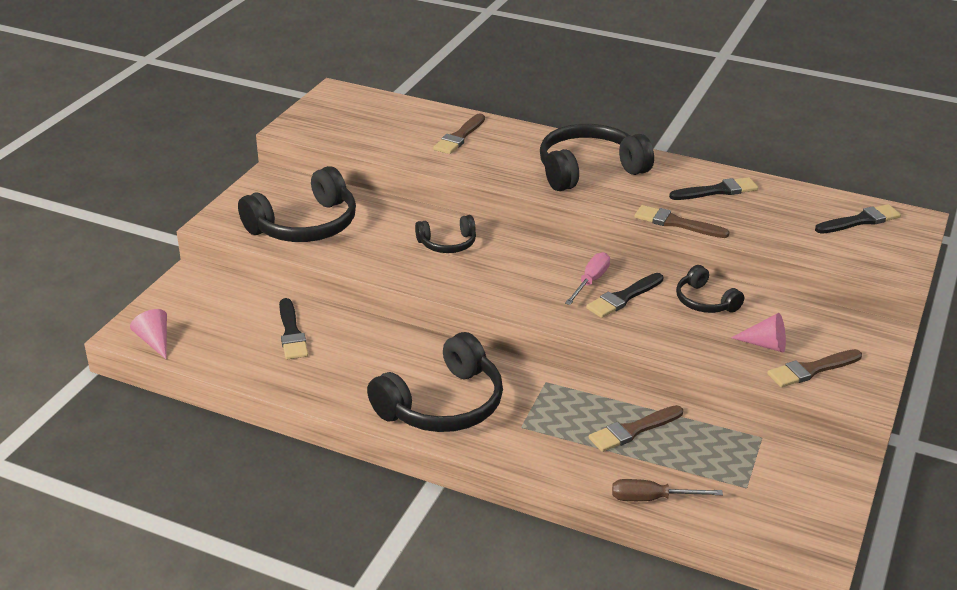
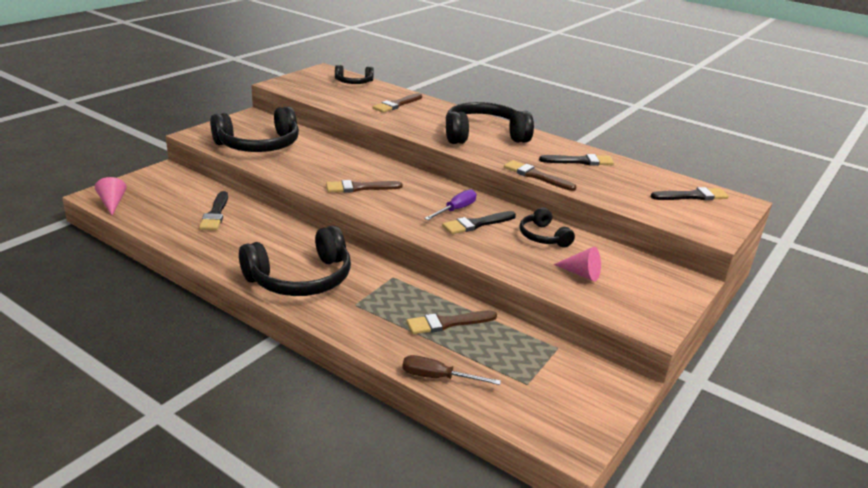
camera: 10 degrees right, 5 degrees down
(447, 244) = (357, 170): black headphones -> black headphones (353, 82)
(590, 281) = (456, 210): pink screwdriver -> purple screwdriver
(811, 369) = (615, 298): brown brush -> brown brush (360, 188)

